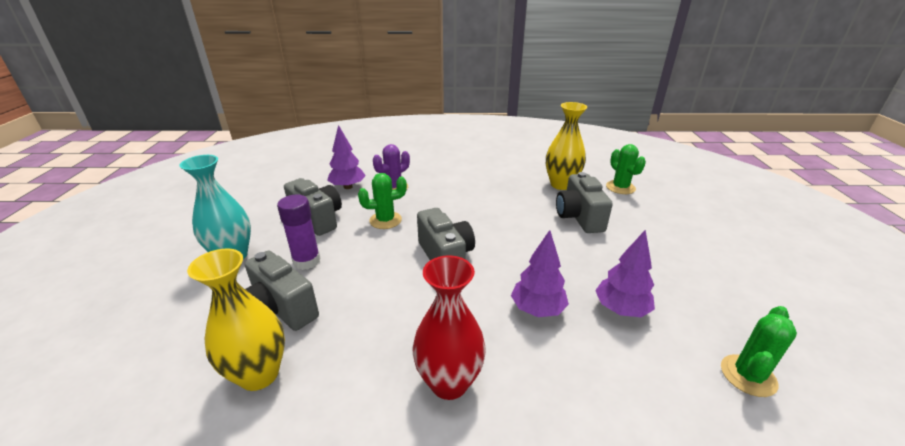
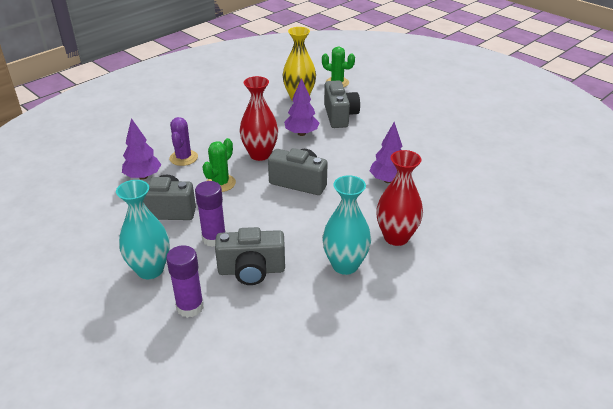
camera: 45 degrees left, 5 degrees up
(196, 306) = (190, 307): none -> purple glue stick
(259, 374) = (301, 301): yellow vase -> none
(352, 371) = (345, 265): none -> turquoise vase
(452, 214) = (260, 154): none -> red vase
(579, 217) = (340, 116): grey camera -> grey camera turned 135 degrees counterclockwise
(621, 309) = (423, 157): purple tree -> purple tree (301, 133)
(748, 375) = (498, 155): green cactus -> none

